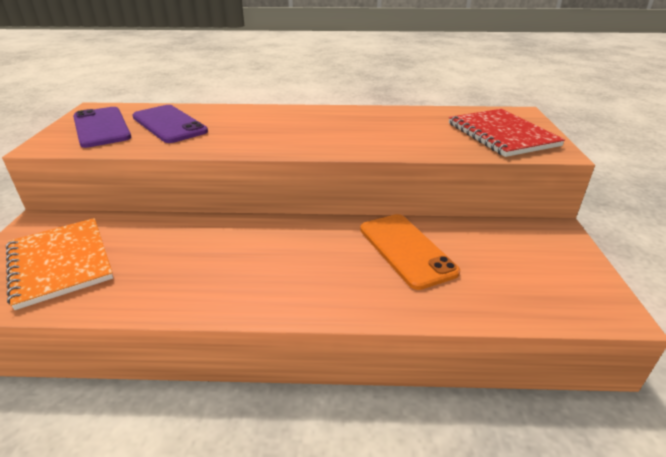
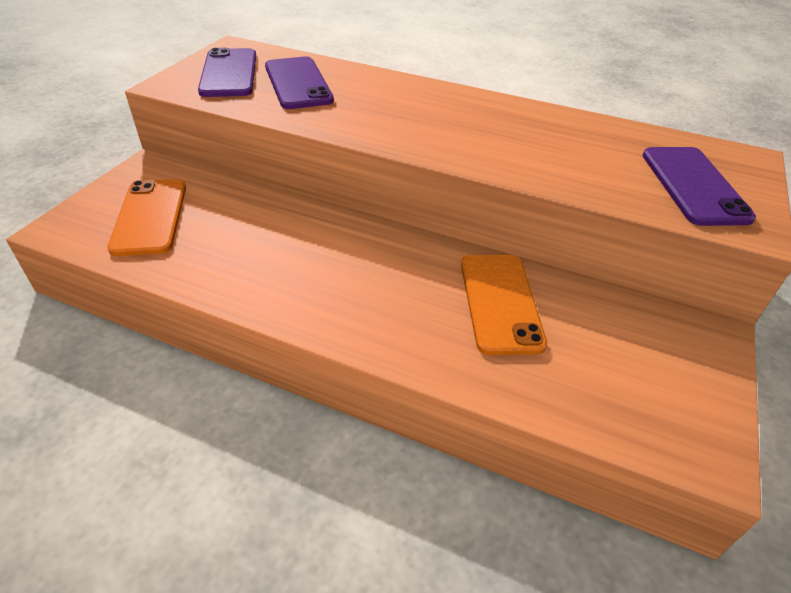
camera: 20 degrees right, 10 degrees up
(60, 263) = (150, 217): orange notebook -> orange phone
(502, 134) = (693, 185): red notebook -> purple phone

